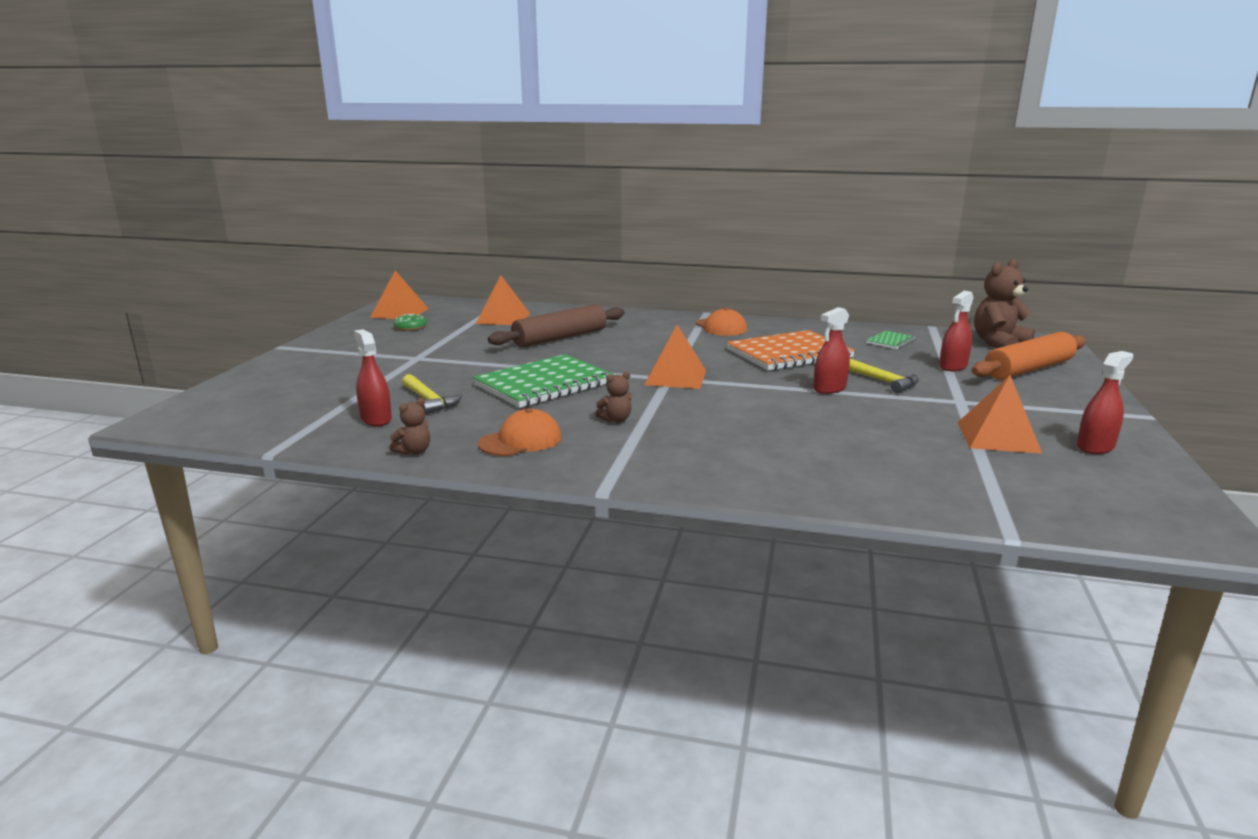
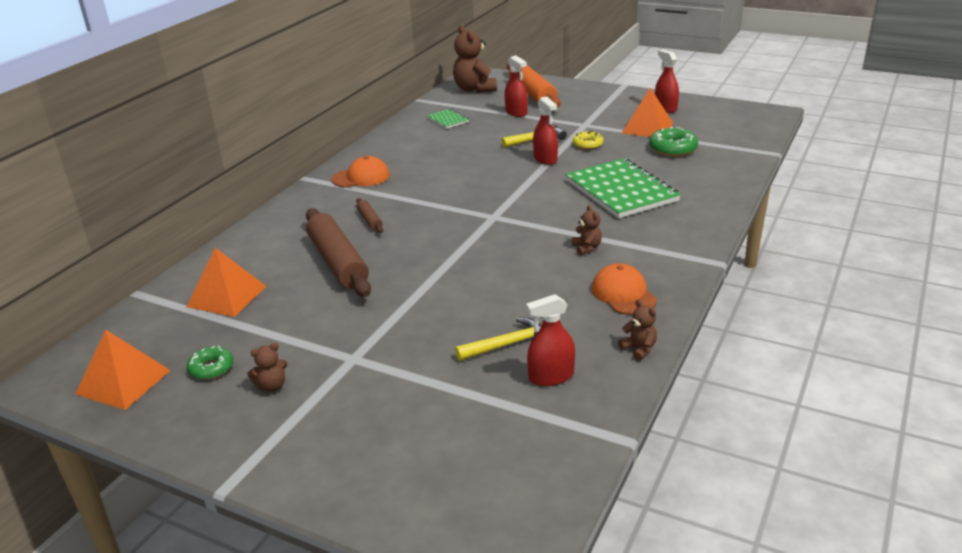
camera: 75 degrees left, 10 degrees up
(386, 342) = (272, 386): none -> brown teddy bear
(544, 384) = (485, 277): green notebook -> green notebook (621, 191)
(637, 339) = (370, 220): none -> brown rolling pin
(675, 377) = (494, 213): orange pyramid -> none
(789, 354) = (456, 160): orange notebook -> none
(895, 406) = (587, 144): none -> yellow donut
(938, 455) = (672, 149): none -> green donut

